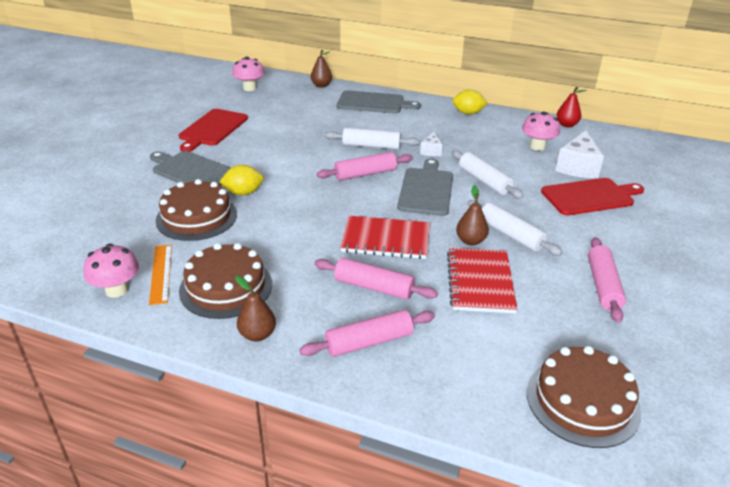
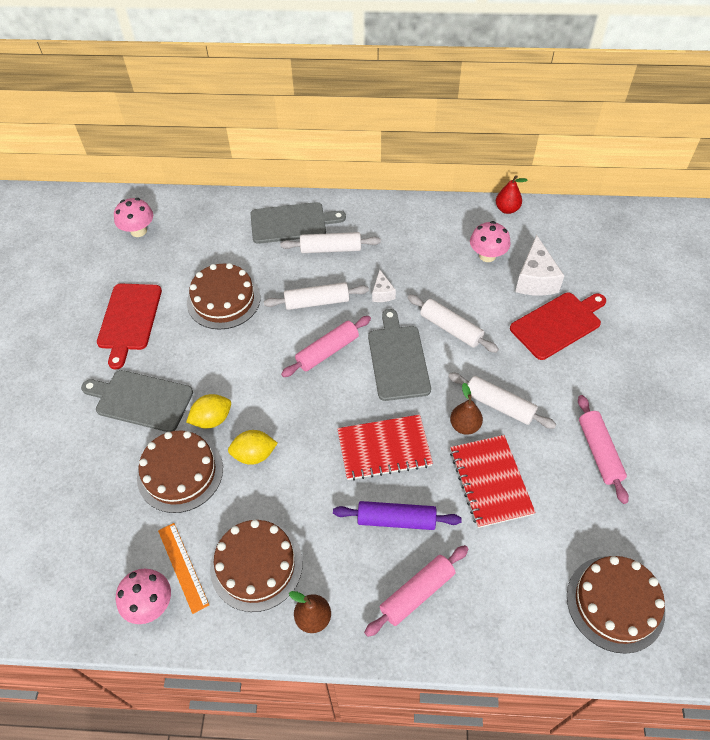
camera: 15 degrees left, 20 degrees up
(294, 132) = (223, 300): none -> brown cake
(321, 85) = (220, 204): brown pear -> none
(374, 287) = (396, 520): pink rolling pin -> purple rolling pin
(399, 121) = (330, 249): none -> white rolling pin
(468, 113) = (400, 215): yellow lemon -> yellow lemon (254, 455)

